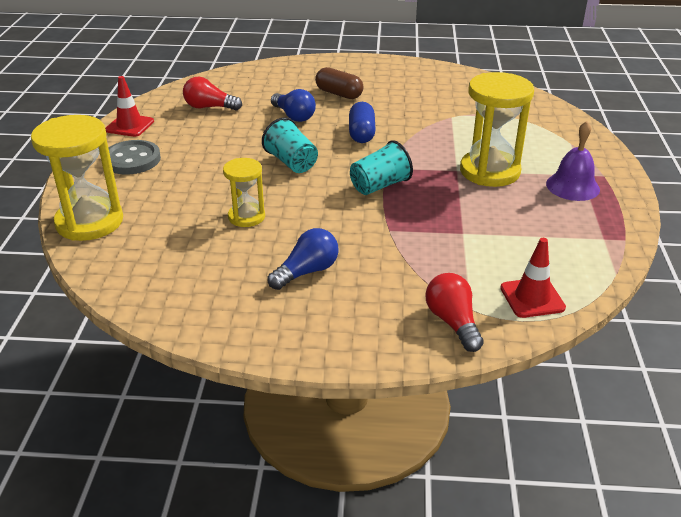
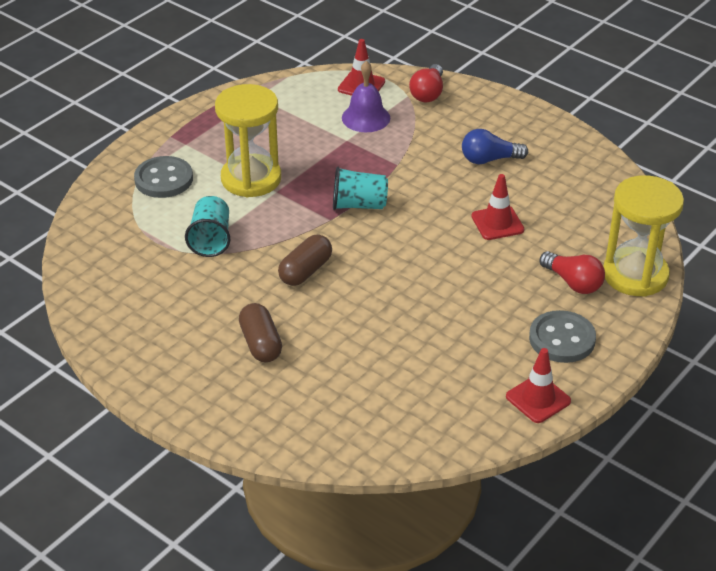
camera: 145 degrees left, 5 degrees up
(209, 107) = (426, 390): red light bulb -> red light bulb (573, 282)
(246, 217) = (497, 223): yellow hourglass -> red traffic cone
(291, 162) = (409, 264): turquoise cup -> turquoise cup (211, 239)
(294, 116) = (346, 329): blue light bulb -> none
(361, 133) = (305, 271): blue capsule -> brown capsule
(549, 147) = (164, 179): none -> grey button
(572, 186) = (209, 138): purple bell -> purple bell (366, 118)

